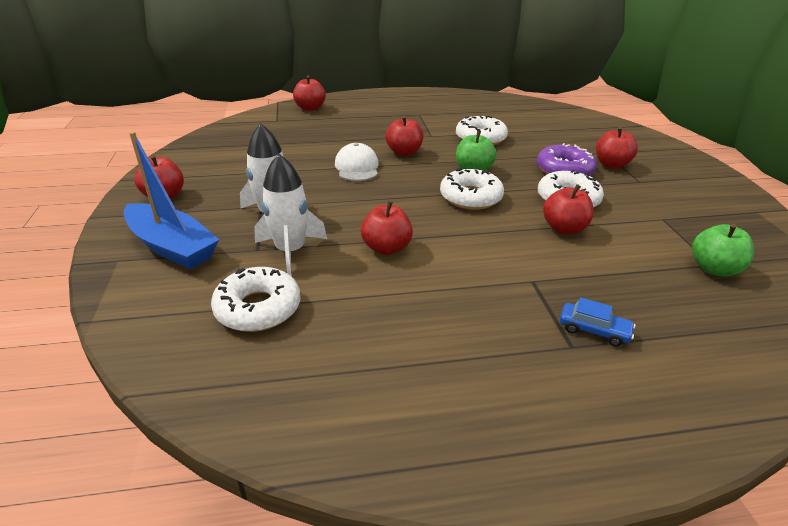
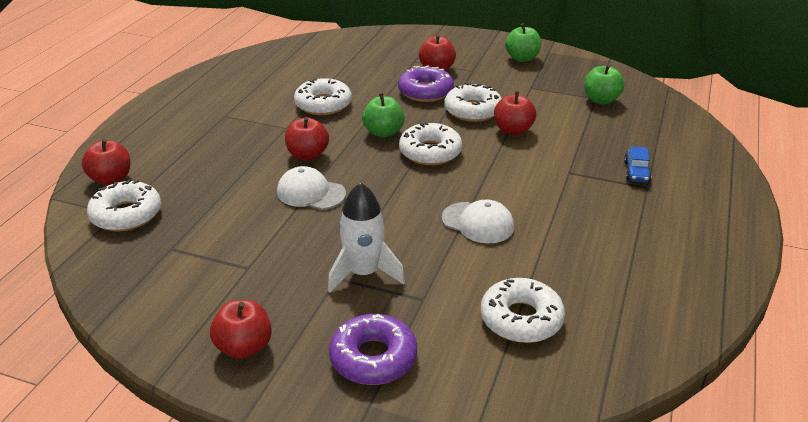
camera: 60 degrees left, 0 degrees up
(172, 247) = (373, 358): blue boat -> purple donut
(278, 122) = (126, 214): none -> white donut
(290, 251) = (443, 278): white rocket -> none
(386, 248) = (478, 223): red apple -> white cap
(593, 330) = (636, 172): blue car -> blue car turned 135 degrees clockwise
(711, 200) = (522, 58): none -> green apple

